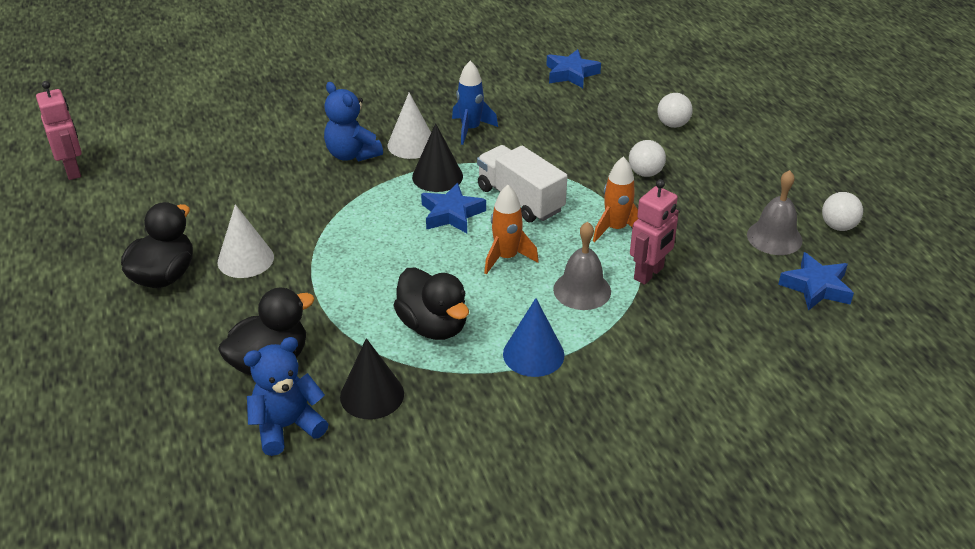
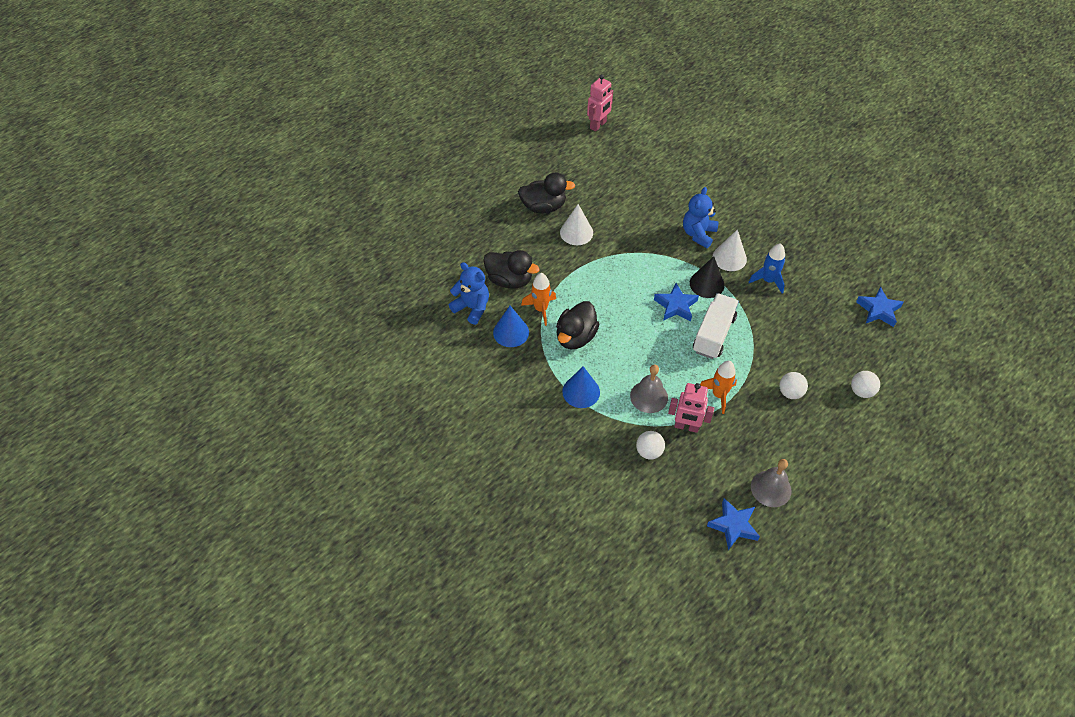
camera: 65 degrees right, 15 degrees up
(372, 395) = (511, 332): black cone -> blue cone
(506, 258) = (654, 348): orange rocket -> orange rocket (541, 309)
(838, 226) = (810, 526): white ball -> white ball (649, 451)

